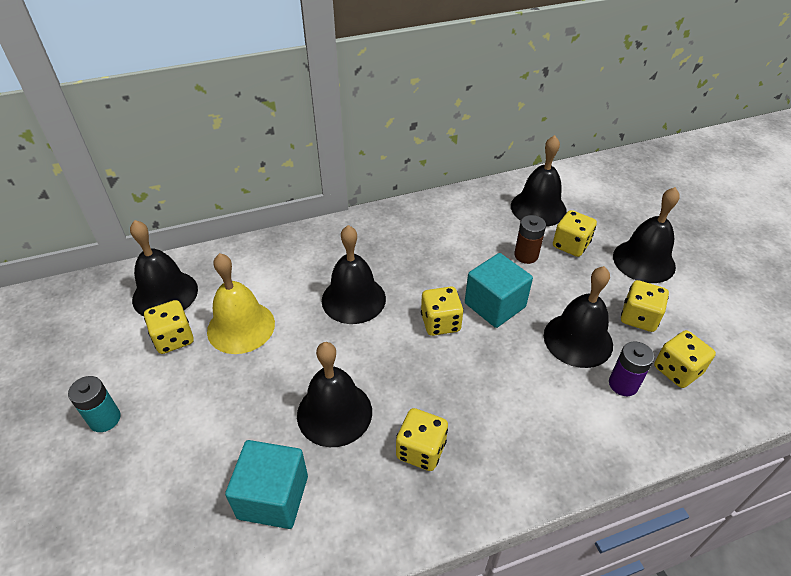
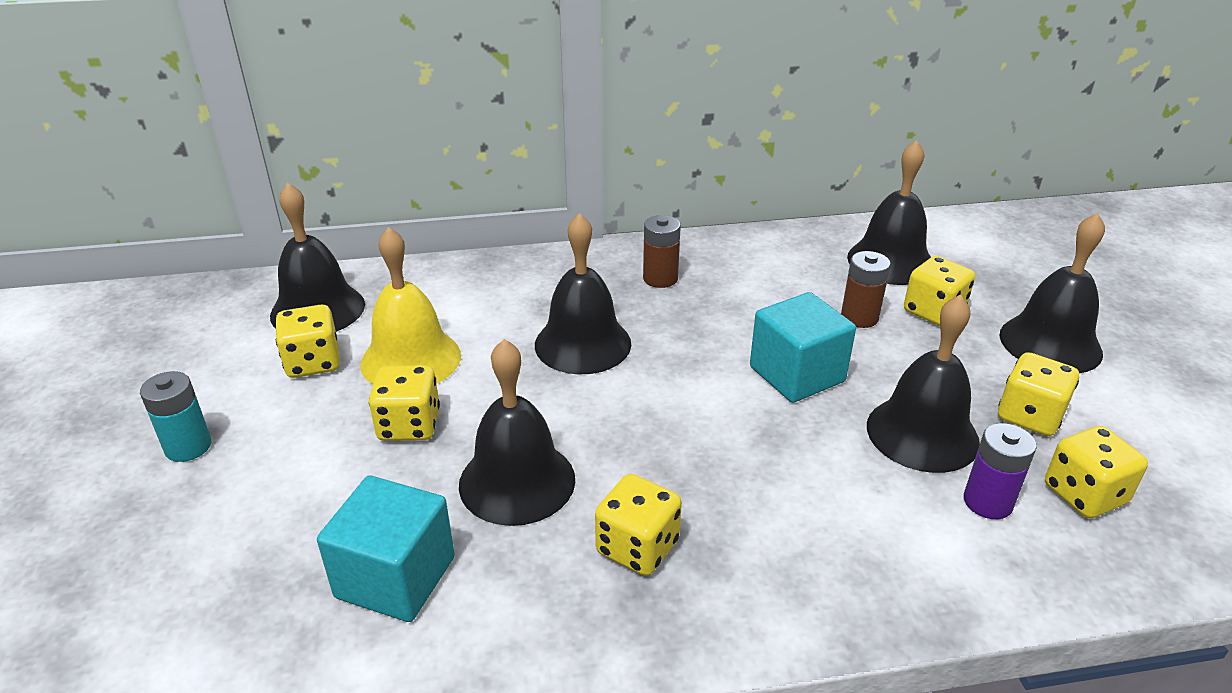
camera: 10 degrees right, 10 degrees down
(393, 239) = (660, 278): none -> brown battery
(440, 323) = (707, 387): yellow dice -> yellow dice (409, 425)

